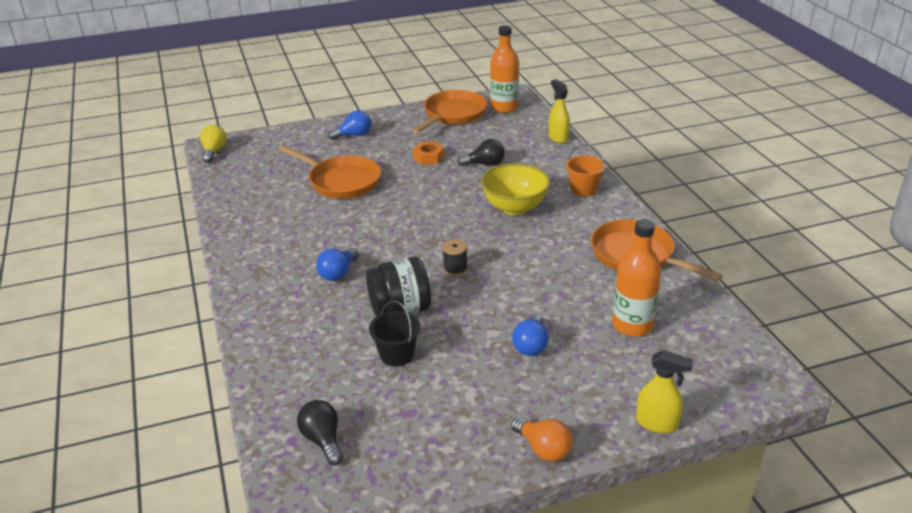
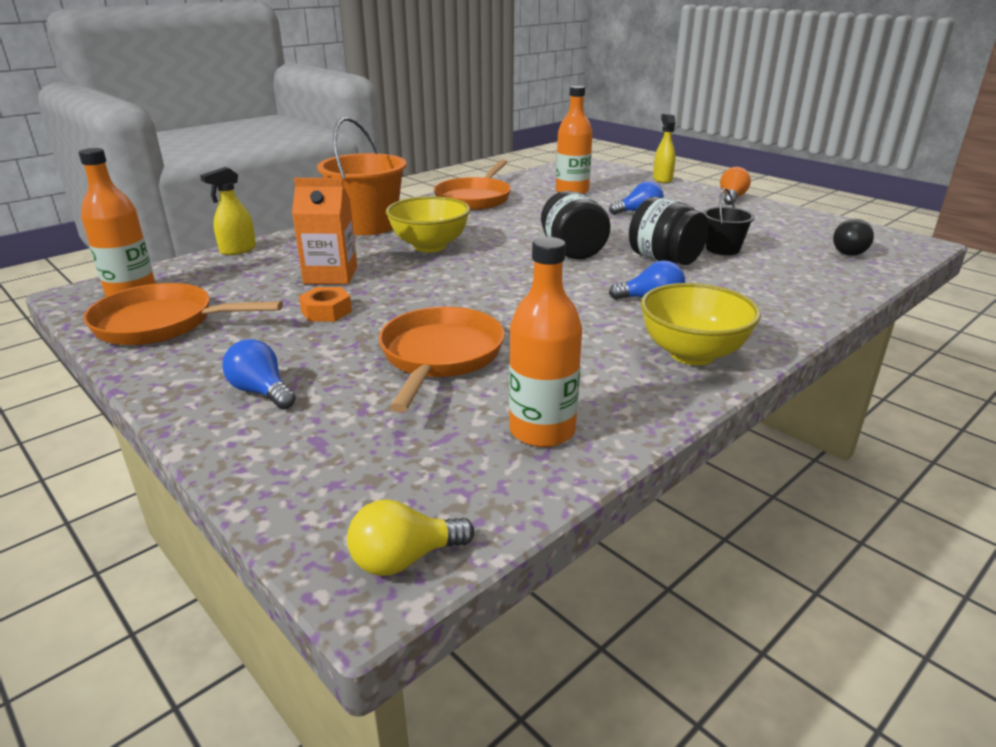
camera: 115 degrees left, 5 degrees down
(248, 193) = (542, 430): none -> orange bottle
(260, 260) = (692, 354): none -> yellow bowl
(455, 269) = (572, 251): black spool -> black jar
(485, 164) = (331, 275): black light bulb -> orange carton
(583, 189) = (368, 225): orange bucket -> orange bucket, size x1.87

